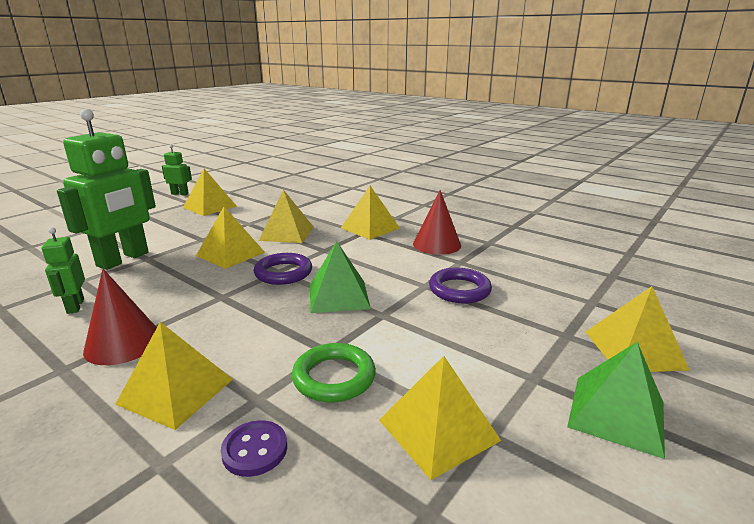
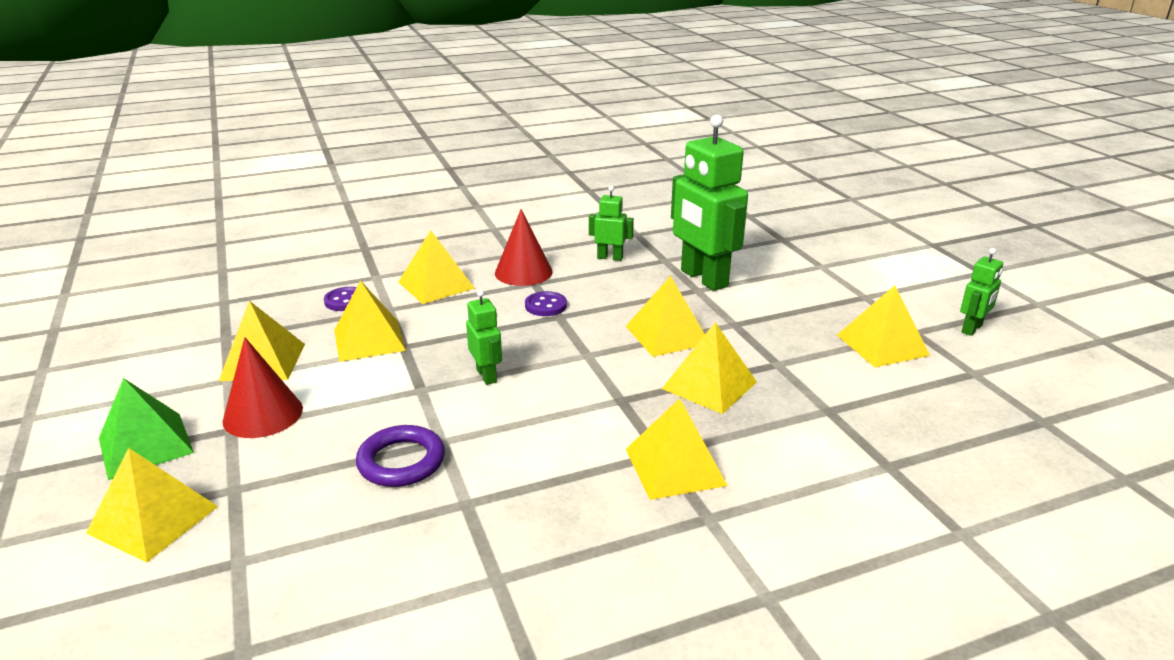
camera: 120 degrees right, 5 degrees up
(204, 307) = (545, 306): none -> purple button
(283, 273) = (578, 356): purple ring -> none
(334, 377) = (369, 340): green ring -> yellow pyramid
(338, 296) = (487, 375): green pyramid -> green robot
(436, 244) = (546, 509): red cone -> red cone (263, 414)

